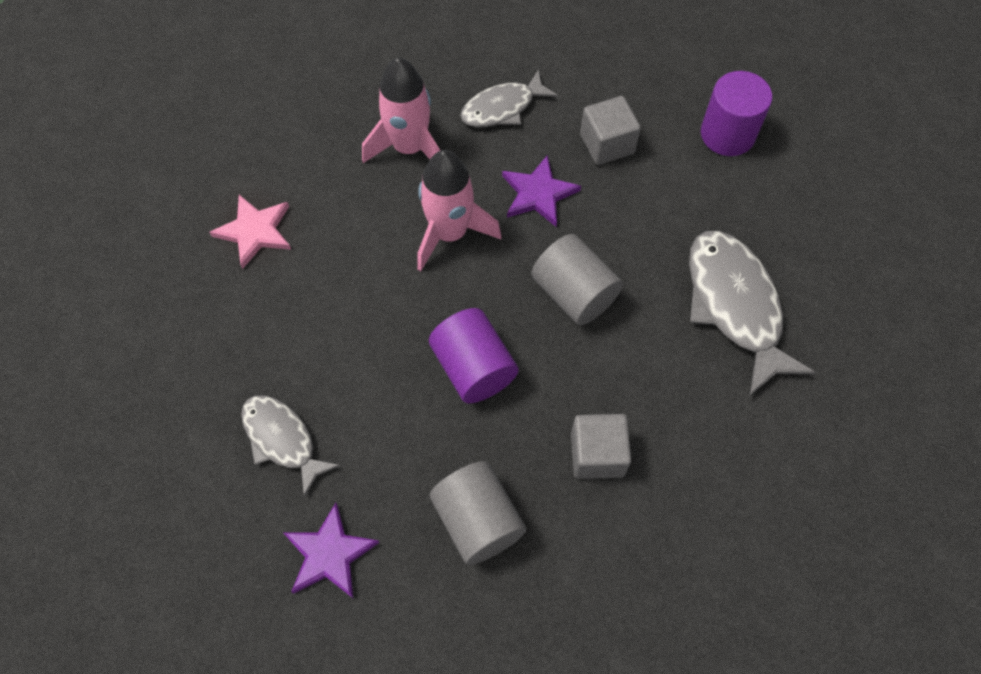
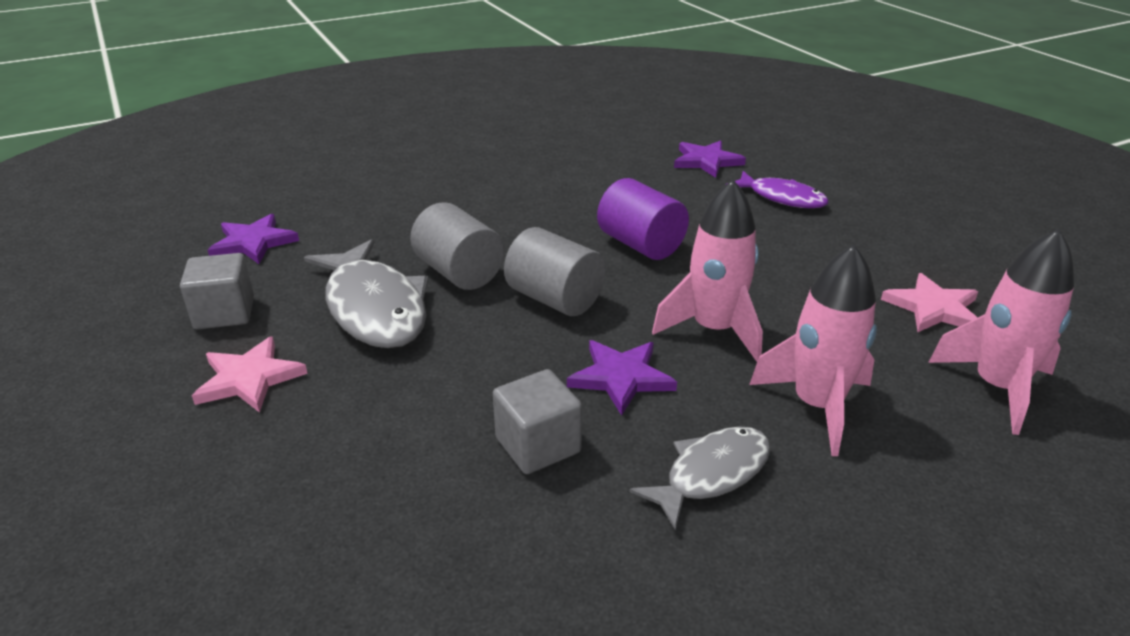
camera: 170 degrees right, 30 degrees down
(274, 145) = (997, 388): none -> pink rocket
(282, 440) = (782, 198): grey fish -> purple fish
(477, 521) = (604, 180): grey cylinder -> grey cylinder (459, 273)
(597, 454) = (515, 214): grey cube -> grey cube (224, 313)
(727, 134) = (348, 482): purple cylinder -> none
(819, 234) = (249, 378): none -> pink star
(880, 438) = (253, 243): none -> purple star

